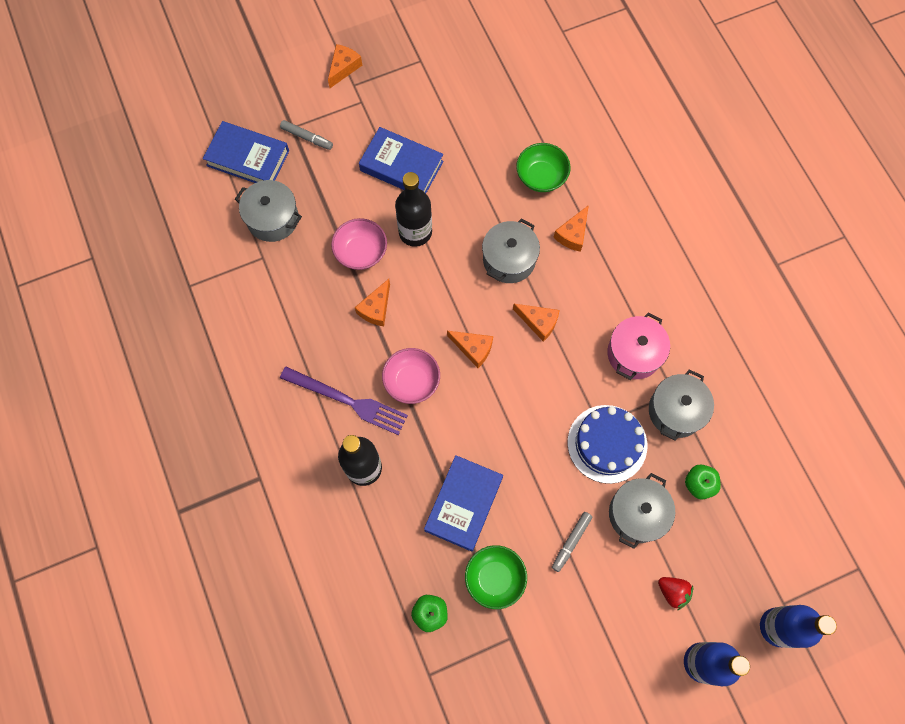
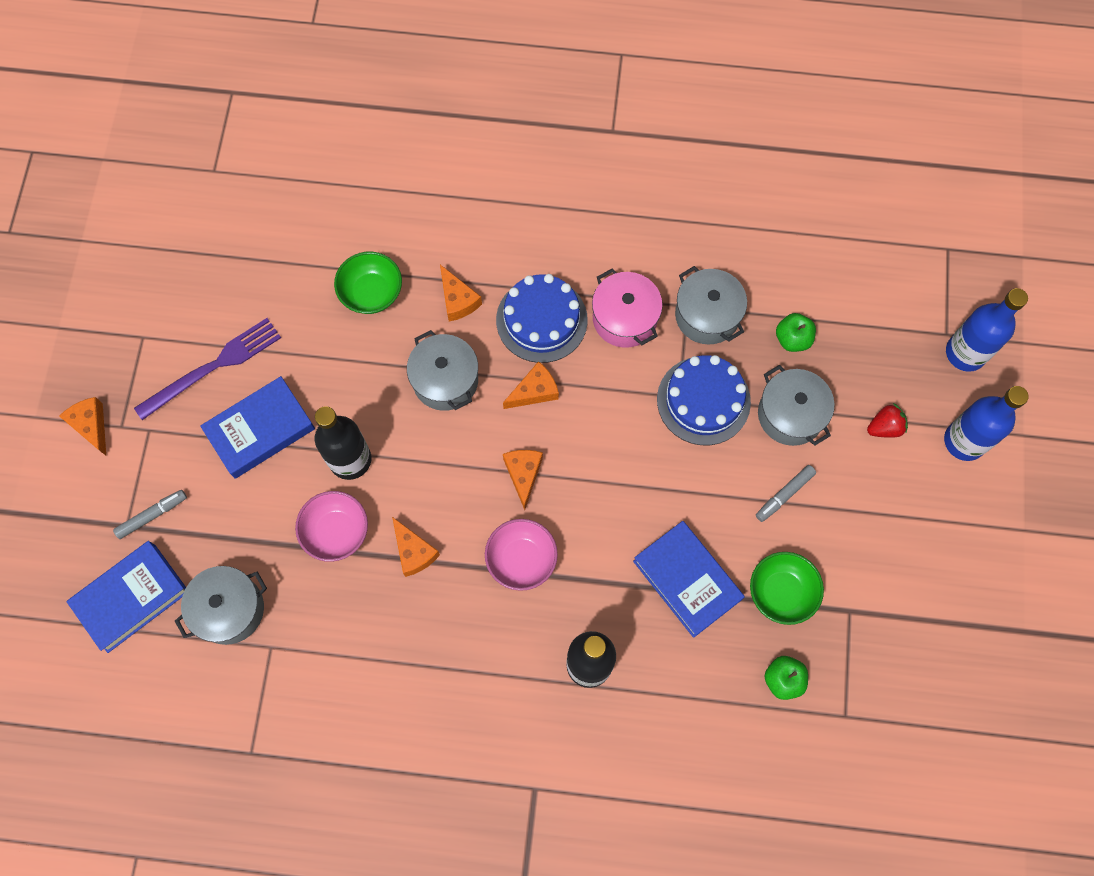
camera: 60 degrees left, 0 degrees up
(347, 401) = (502, 641): purple fork -> purple fork (213, 367)
(473, 349) = (523, 474): orange cheese -> orange cheese turned 60 degrees counterclockwise
(571, 542) = (784, 495): grey marker -> grey marker turned 75 degrees clockwise
(595, 297) = (541, 320): none -> blue cake

